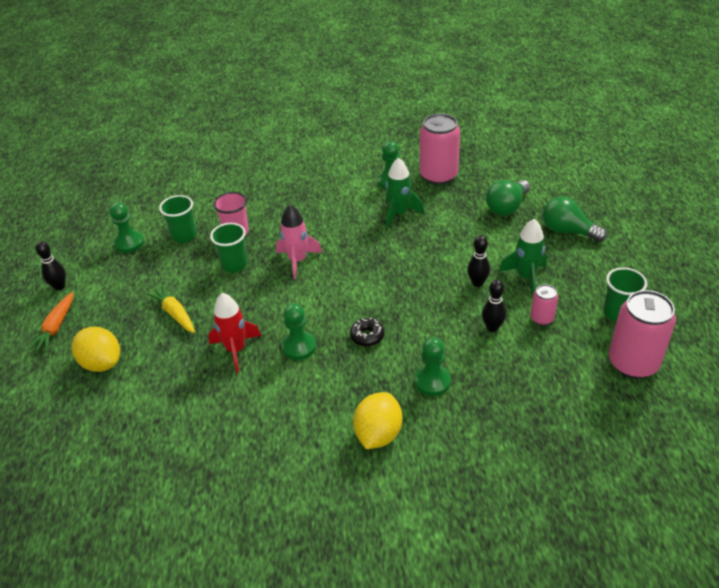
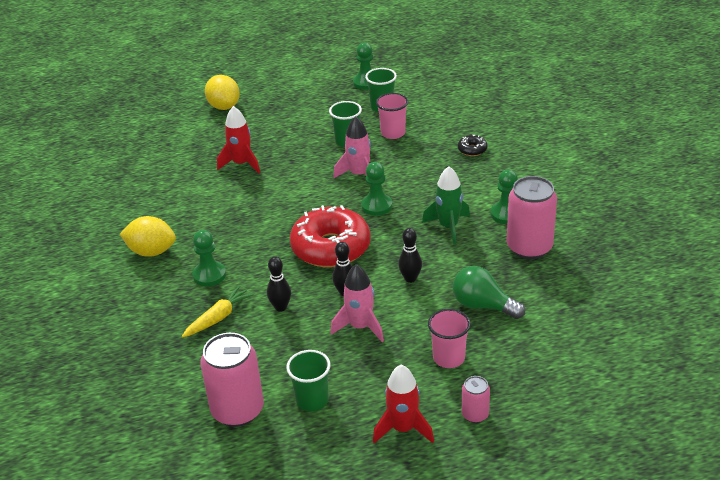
camera: 80 degrees right, 5 degrees down
(56, 327) = (260, 77): orange carrot -> none
(59, 286) = (306, 66): black bowling pin -> black bowling pin (410, 278)
(102, 363) = (224, 106): yellow lemon -> yellow lemon turned 60 degrees counterclockwise
(175, 313) = (280, 125): yellow carrot -> yellow carrot (218, 318)
(299, 346) = (247, 195): green pawn -> green pawn (376, 206)
(367, 336) = (262, 230): black donut -> black donut (472, 150)
(409, 288) = (331, 248): none -> red donut
(526, 277) = (360, 327): green rocket -> pink rocket
(542, 318) = (297, 341): pink can -> pink can (475, 414)
(567, 231) = (449, 358): green light bulb -> pink cup
(648, 263) = (403, 429): none -> red rocket

